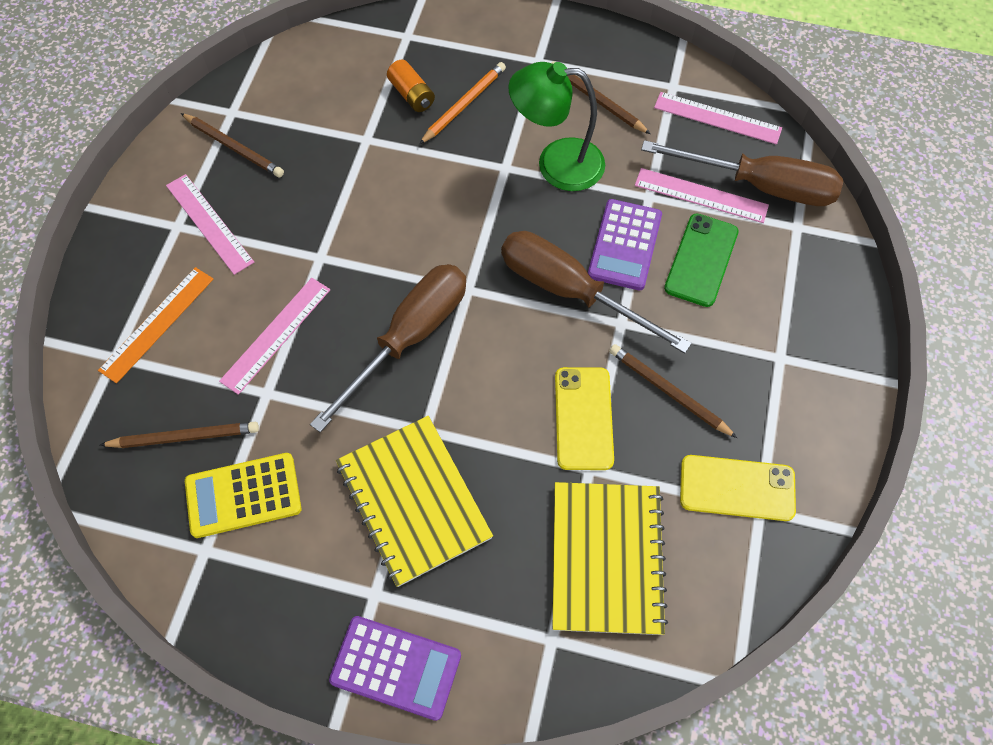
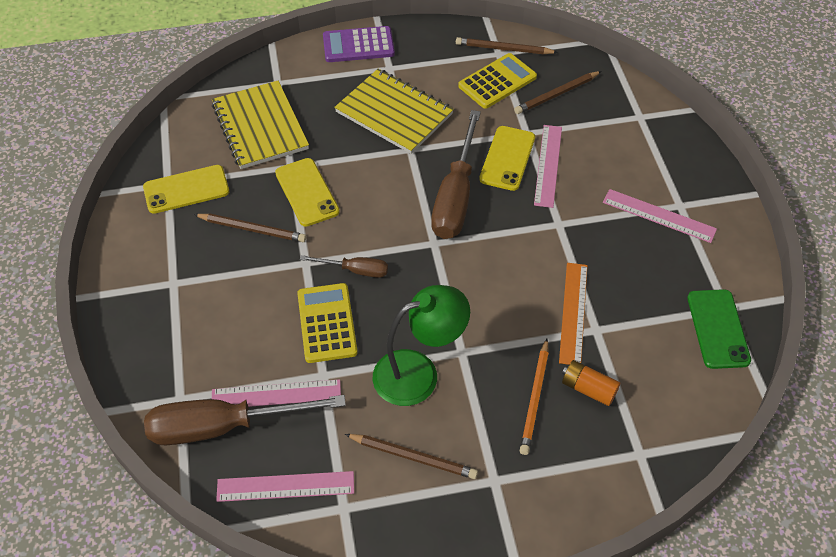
camera: 155 degrees right, 10 degrees down
(157, 323) = (632, 143): orange ruler -> orange ruler (573, 313)
(233, 147) = (696, 278): brown pencil -> brown pencil (504, 49)
(316, 364) = (507, 158): none -> yellow phone
(570, 291) = (355, 270): brown screwdriver -> brown screwdriver, size x0.50
(624, 245) = (327, 323): purple calculator -> yellow calculator
(701, 260) = (258, 335): green phone -> green phone (718, 329)

